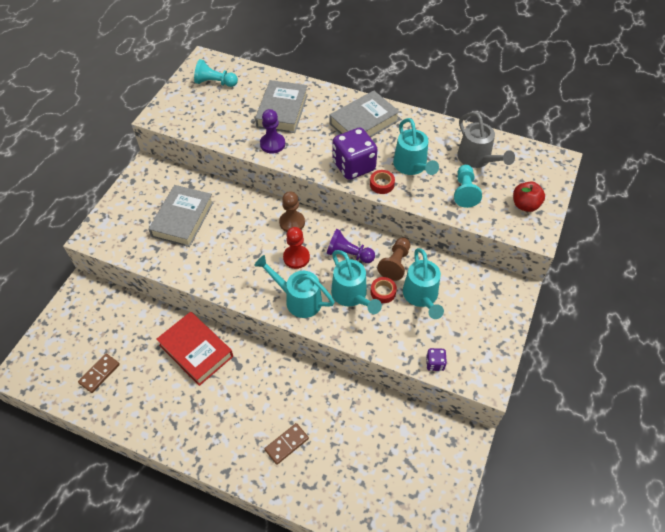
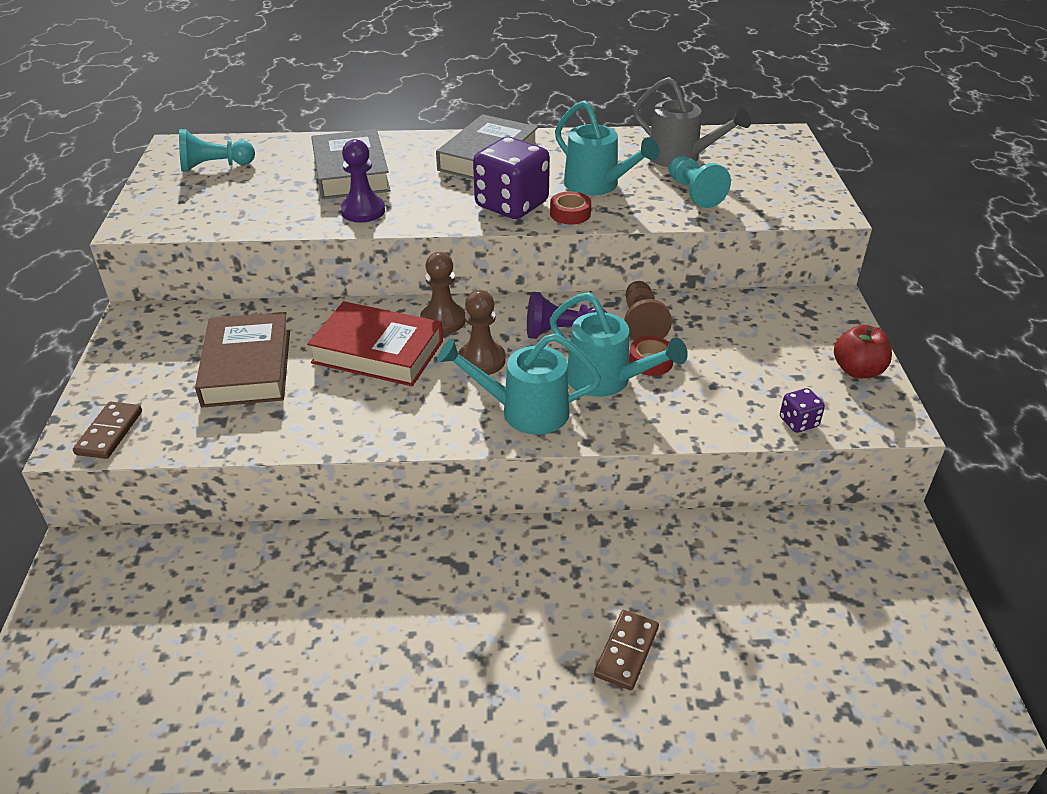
camera: 25 degrees left, 15 degrees down
(99, 374) = (191, 680): brown domino -> brown domino (109, 432)
(183, 219) = (247, 367): grey book -> brown book
(196, 350) = (368, 572): red book -> red book (378, 352)
(296, 257) = (481, 360): red pawn -> brown pawn
(421, 297) = (711, 350): turquoise watering can -> none
(525, 205) = (785, 186): red apple -> red apple (857, 370)

